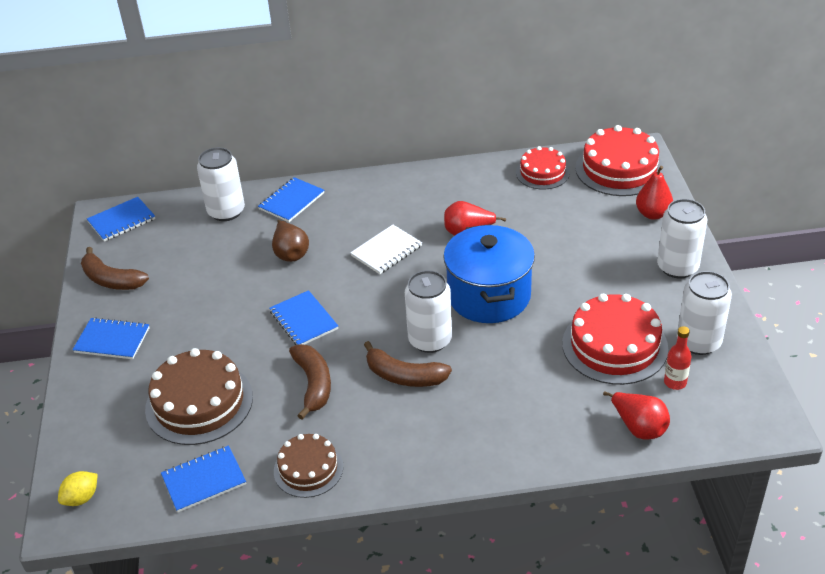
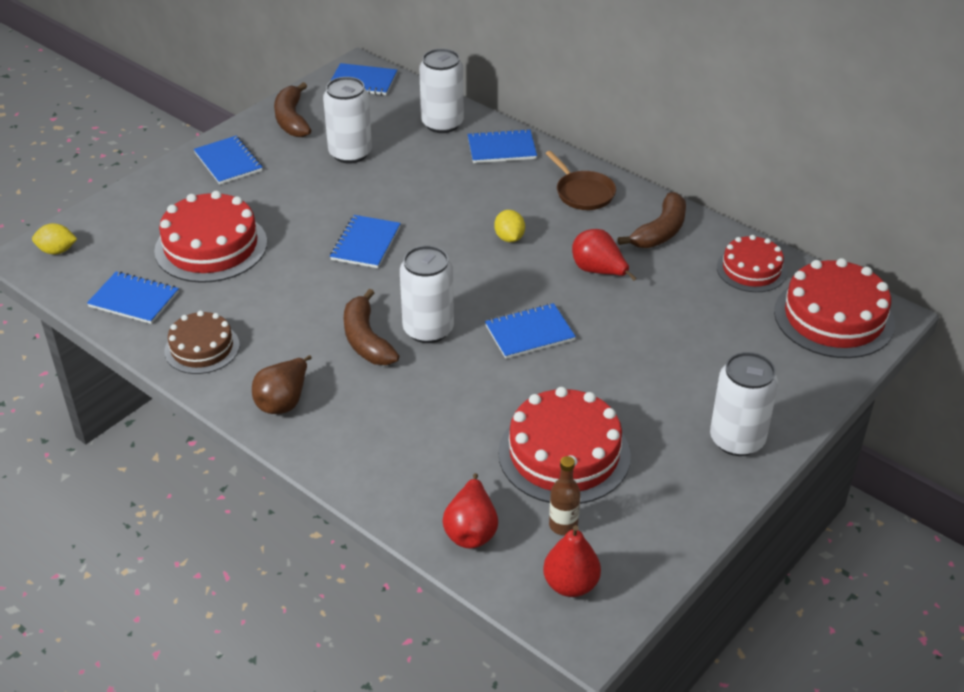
camera: 45 degrees right, 0 degrees up
(199, 403) = (211, 246): brown cake -> red cake
(291, 253) = (437, 187): brown pear -> brown pear (283, 401)
(313, 384) = (298, 294): brown banana -> brown banana (660, 231)
(385, 194) = (583, 193): none -> brown pan
(386, 251) = (509, 238): white notebook -> yellow lemon
(489, 296) = (529, 333): blue pot -> blue notebook
(652, 214) = (795, 379): red pear -> red pear (570, 584)
(675, 382) = (563, 525): red bottle -> brown bottle
(698, 342) = (643, 513): white can -> white can (350, 153)

